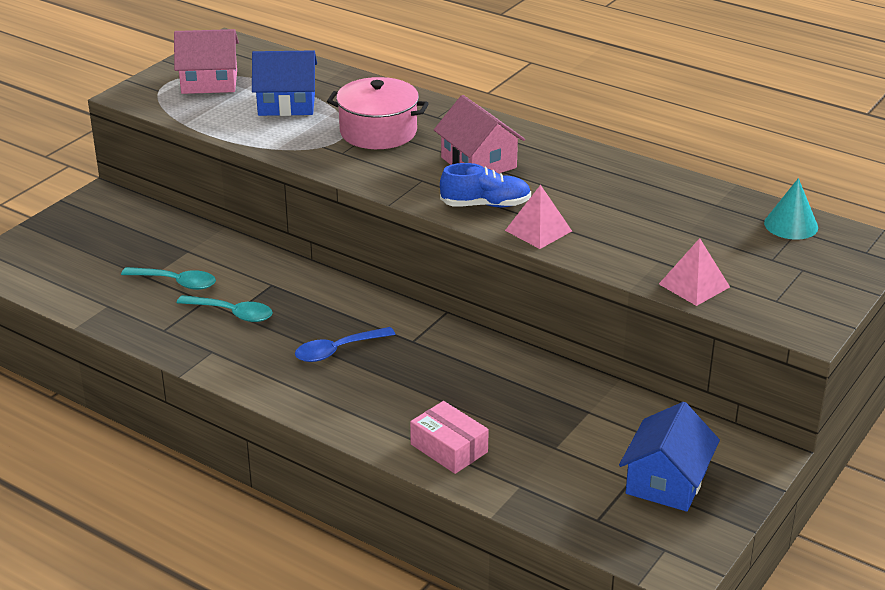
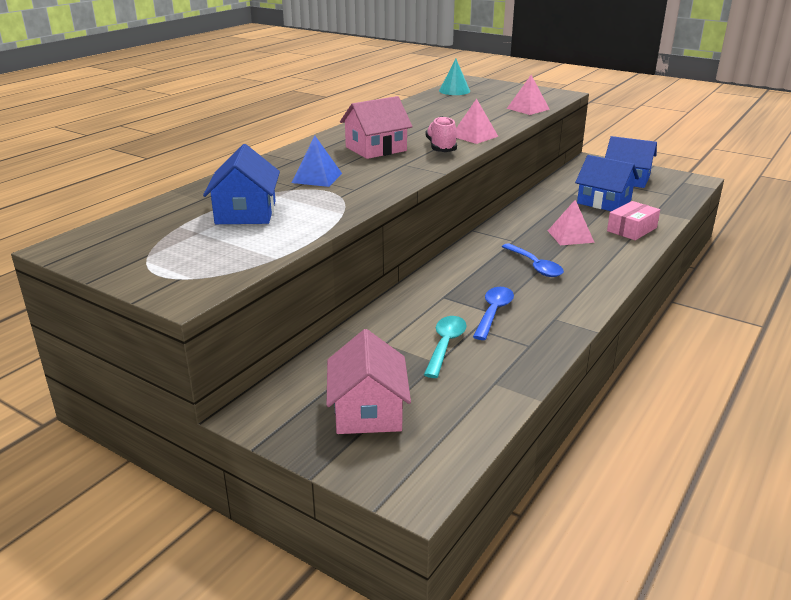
camera: 90 degrees left, 5 degrees down
(209, 82) = (172, 251): pink house -> pink house (368, 411)
(232, 313) = (493, 312): turquoise spoon -> blue spoon
(378, 132) = (317, 178): pink pot -> blue pyramid
(425, 388) = (570, 236): none -> pink pyramid
(486, 205) = (441, 147): blue shoe -> pink shoe
(555, 438) = (604, 202): none -> blue house

